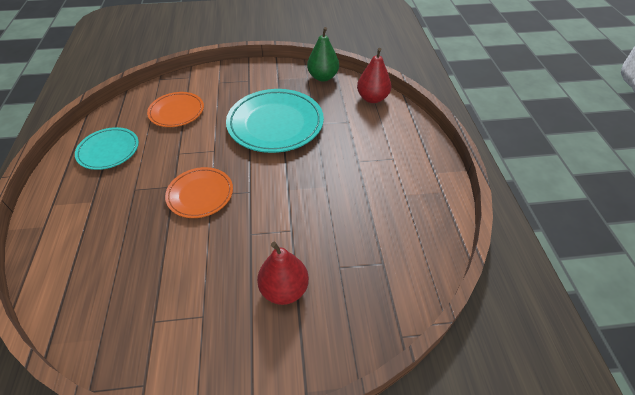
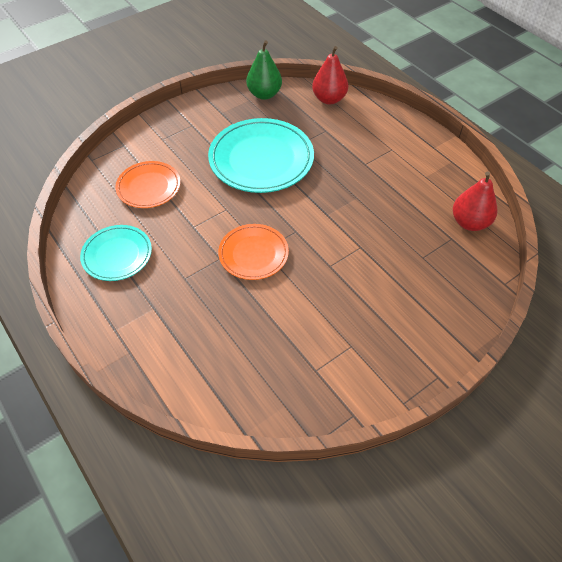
camera: 30 degrees left, 5 degrees up
(284, 289) = (396, 294): red pear -> red pear (469, 222)

